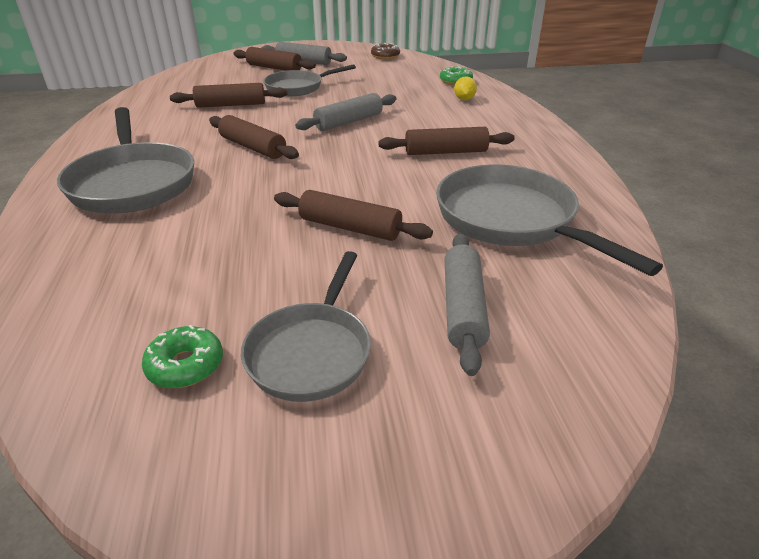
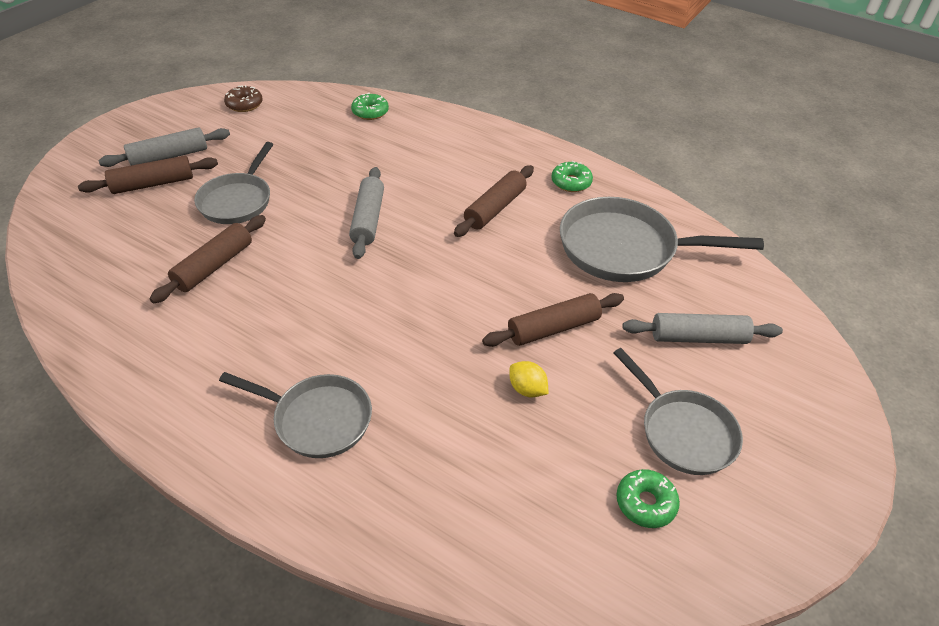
camera: 50 degrees left, 10 degrees up
(132, 183) = (317, 419): grey pan -> grey pan, size x0.66
(253, 147) = (343, 304): brown rolling pin -> none
(463, 308) = (698, 337): grey rolling pin -> grey rolling pin turned 45 degrees counterclockwise
(464, 99) = (413, 134): yellow lemon -> yellow lemon (527, 389)
(542, 165) = (571, 182): none -> green donut

